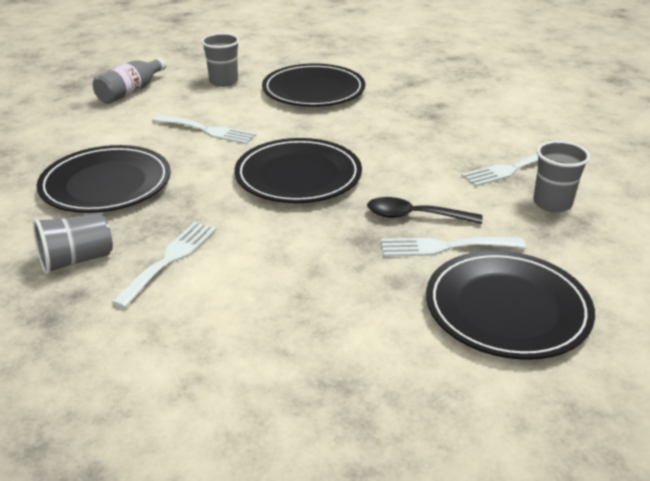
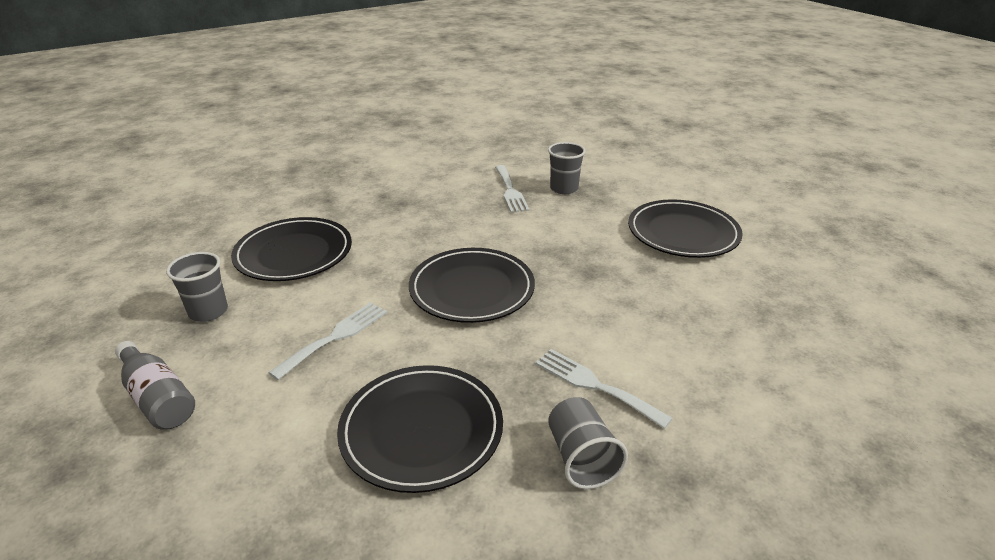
camera: 75 degrees left, 0 degrees up
(414, 216) = (562, 243): black spoon -> none
(445, 247) = (608, 240): white fork -> none

